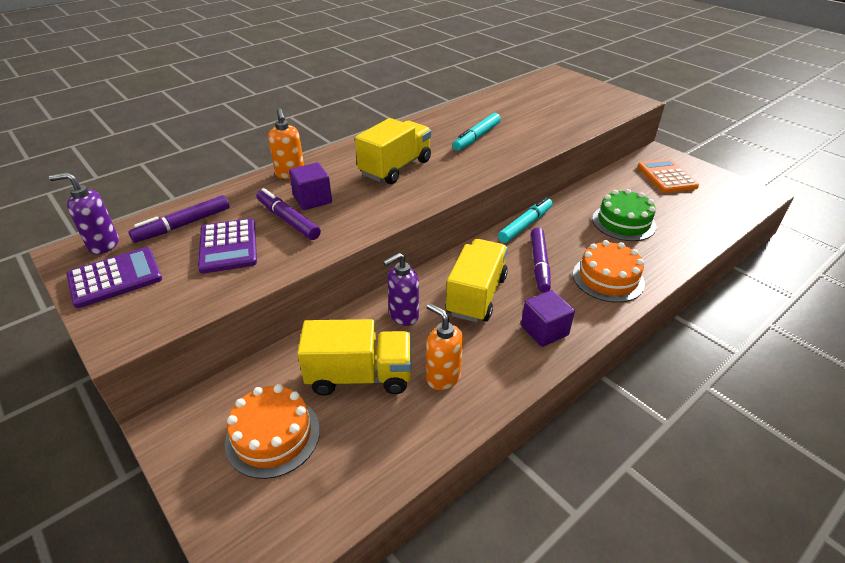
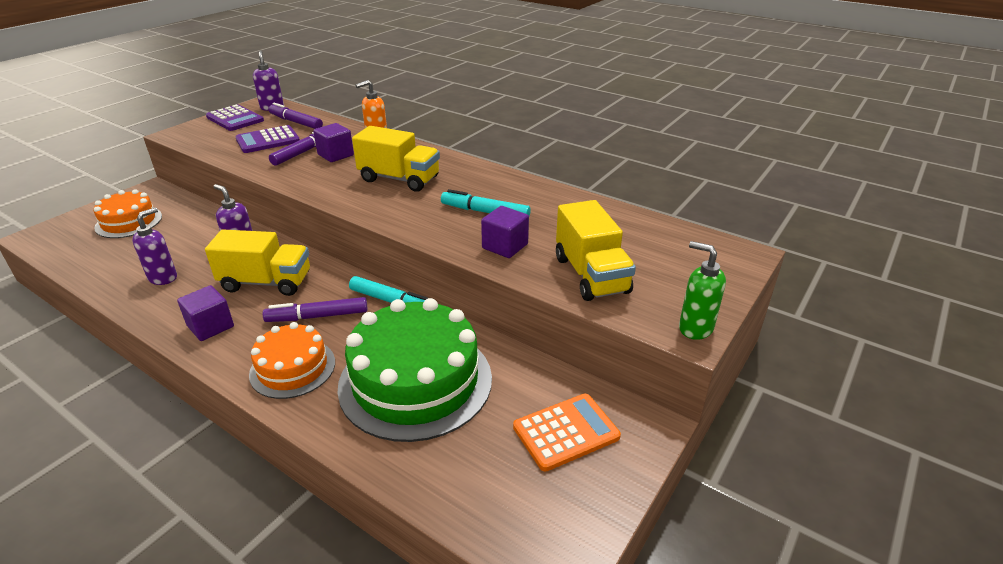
camera: 75 degrees right, 5 degrees down
(360, 376) = (175, 242): yellow truck -> yellow truck (591, 275)
(442, 377) = (163, 278): orange soap dispenser -> purple soap dispenser
(531, 136) = (505, 246): none -> purple cube
(623, 222) = (415, 381): green cake -> green cake, size x1.79
(630, 99) = (695, 328): none -> green soap dispenser

